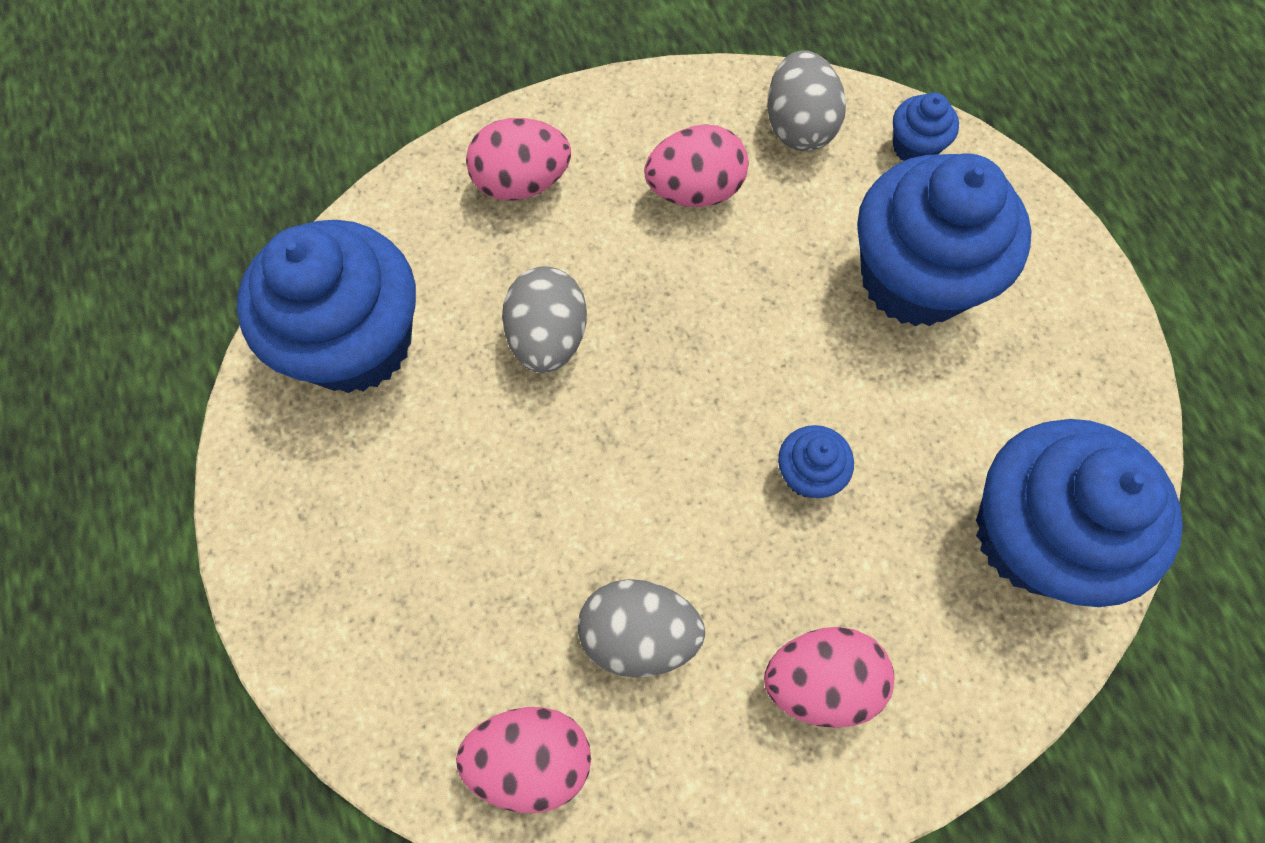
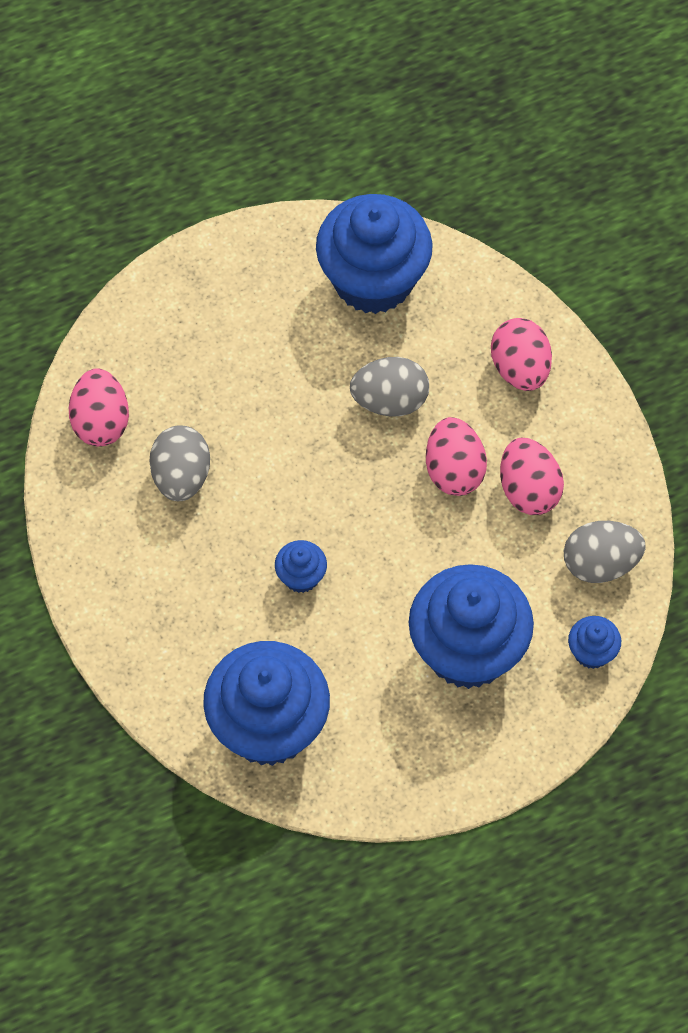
camera: 85 degrees right, 5 degrees down
(820, 680) = (158, 586): pink egg -> pink egg (454, 470)

